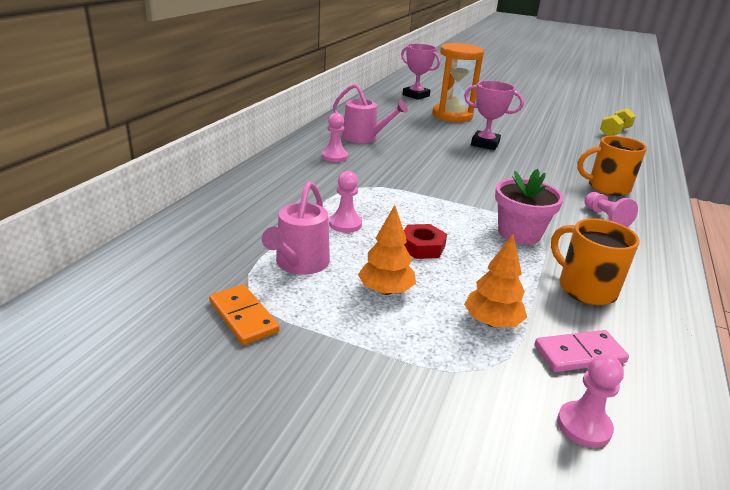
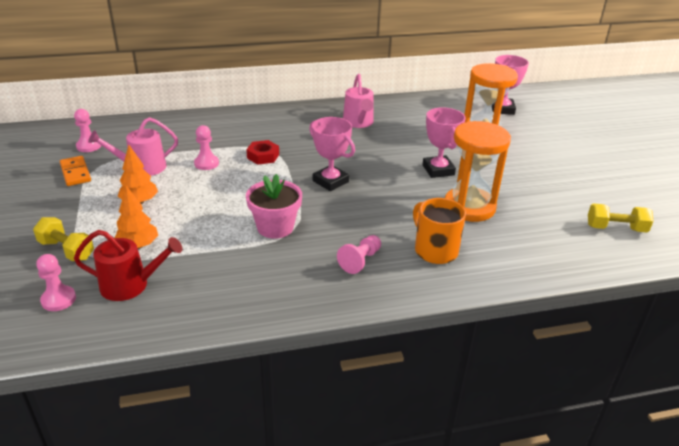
camera: 55 degrees right, 5 degrees up
(243, 317) = (75, 173): orange domino -> orange domino turned 45 degrees counterclockwise
(334, 157) = (305, 125): pink pawn -> pink pawn (88, 146)
(422, 247) = (207, 197): red nut -> red nut (263, 156)
(458, 183) = (330, 181): none -> pink trophy
(458, 384) = (66, 250): none -> yellow dumbbell
(552, 155) = (469, 207): none -> orange hourglass
(579, 354) = (130, 285): pink domino -> red watering can
(585, 288) = (220, 272): orange mug -> none

